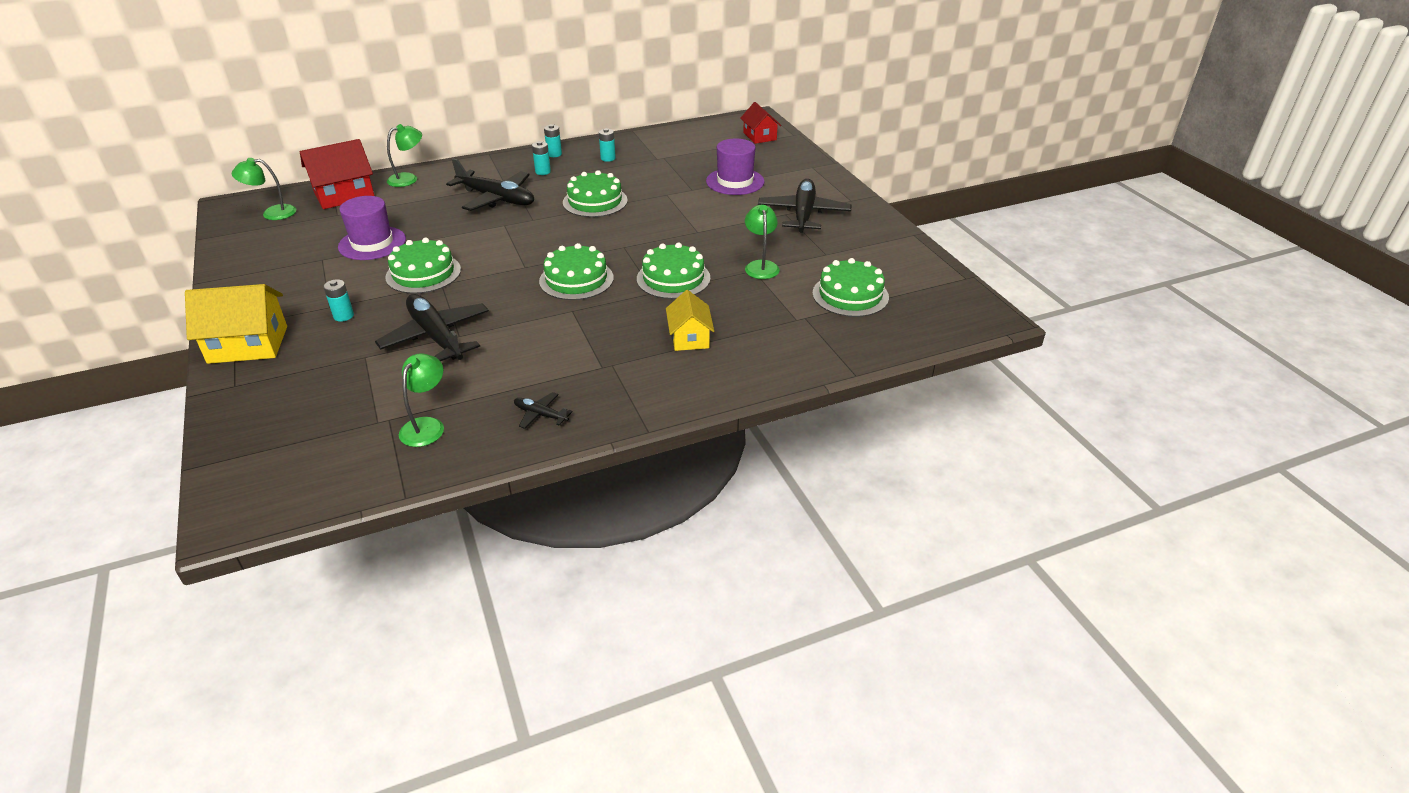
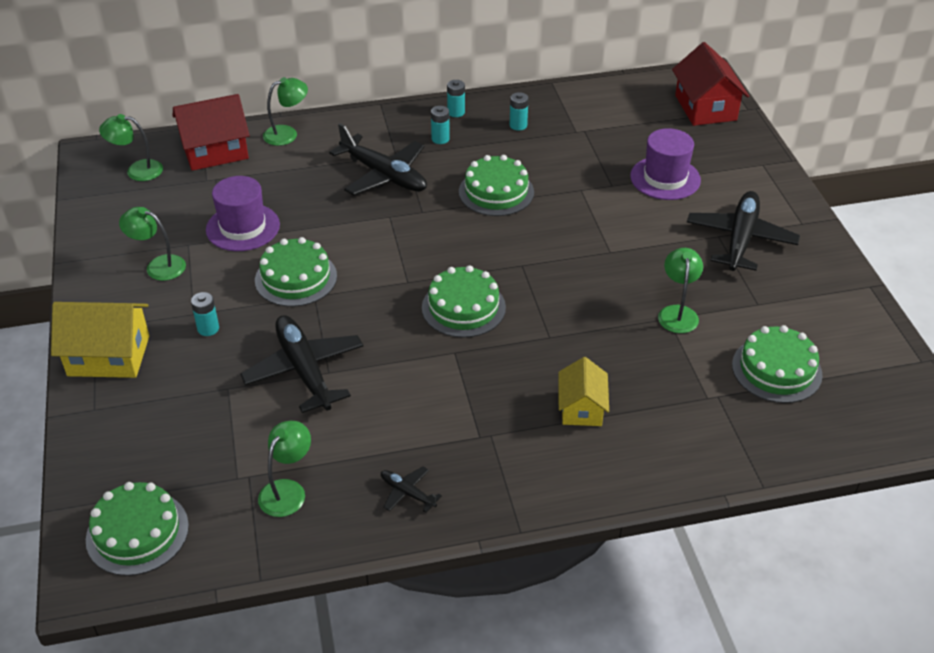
camera: 10 degrees right, 5 degrees up
(294, 276) = (158, 266): none -> green lamp
(673, 278) = (573, 319): green cake -> green cake (137, 532)
(759, 136) = (705, 108): red house -> red house, size x1.57

